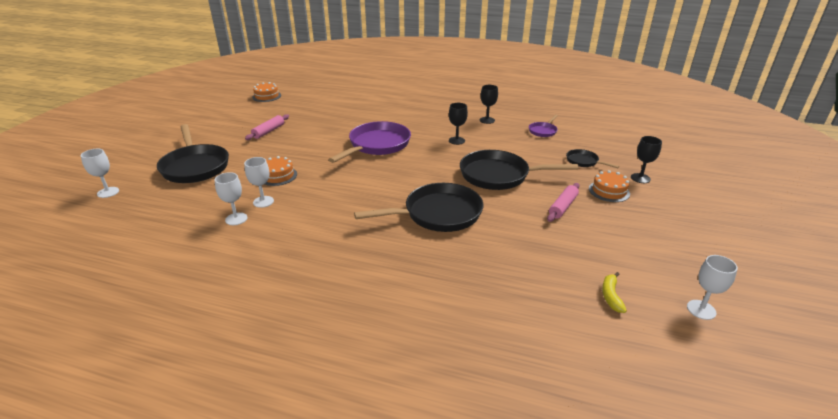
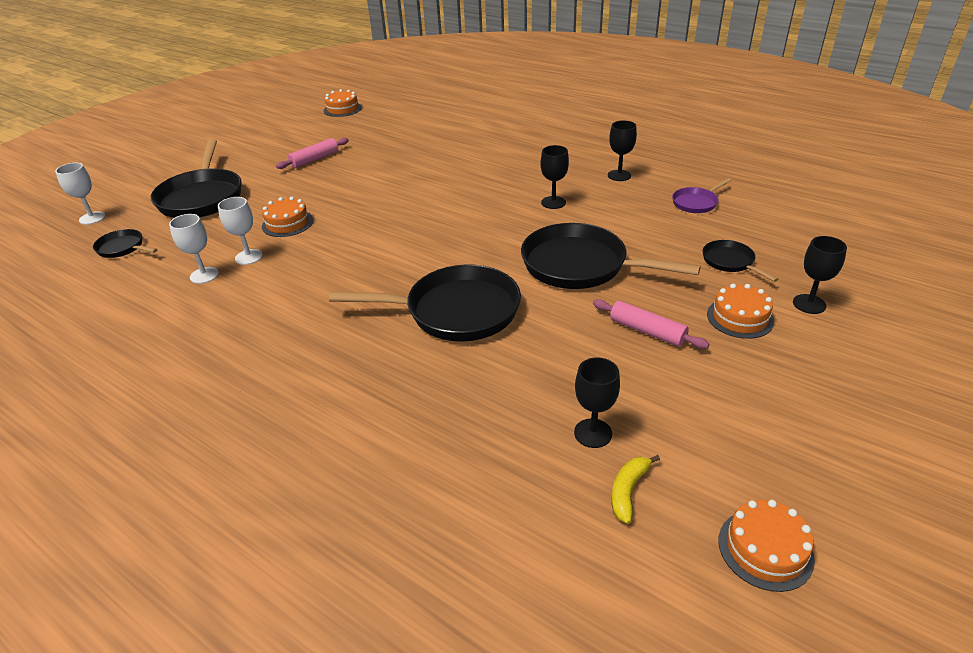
camera: 20 degrees right, 5 degrees up
(152, 210) = (123, 248): none -> black pan
(377, 145) = (438, 196): purple pan -> none
(563, 207) = (647, 331): pink rolling pin -> pink rolling pin turned 75 degrees clockwise
(570, 269) = (593, 433): none -> black goblet
(701, 309) = (765, 549): white goblet -> orange cake

